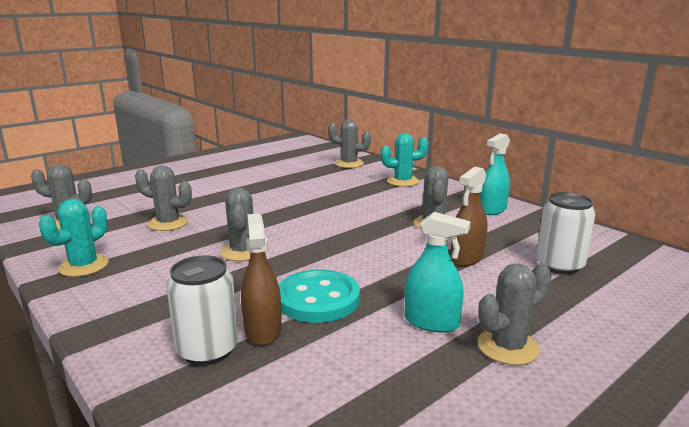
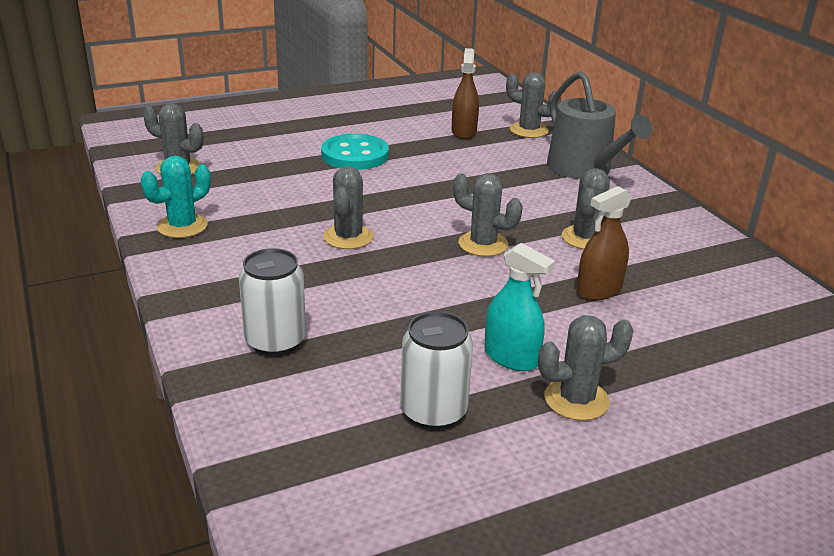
camera: 15 degrees right, 10 degrees up
(168, 223) = (280, 186): grey cactus -> grey cactus (483, 244)
(263, 330) = (334, 331): brown spray bottle -> brown spray bottle (464, 132)
(318, 299) = (404, 308): turquoise button -> turquoise button (355, 155)
(403, 181) = (584, 169): turquoise cactus -> grey watering can
(492, 209) = (675, 230): turquoise spray bottle -> none
(559, 265) = (706, 320): white can -> white can (433, 411)

